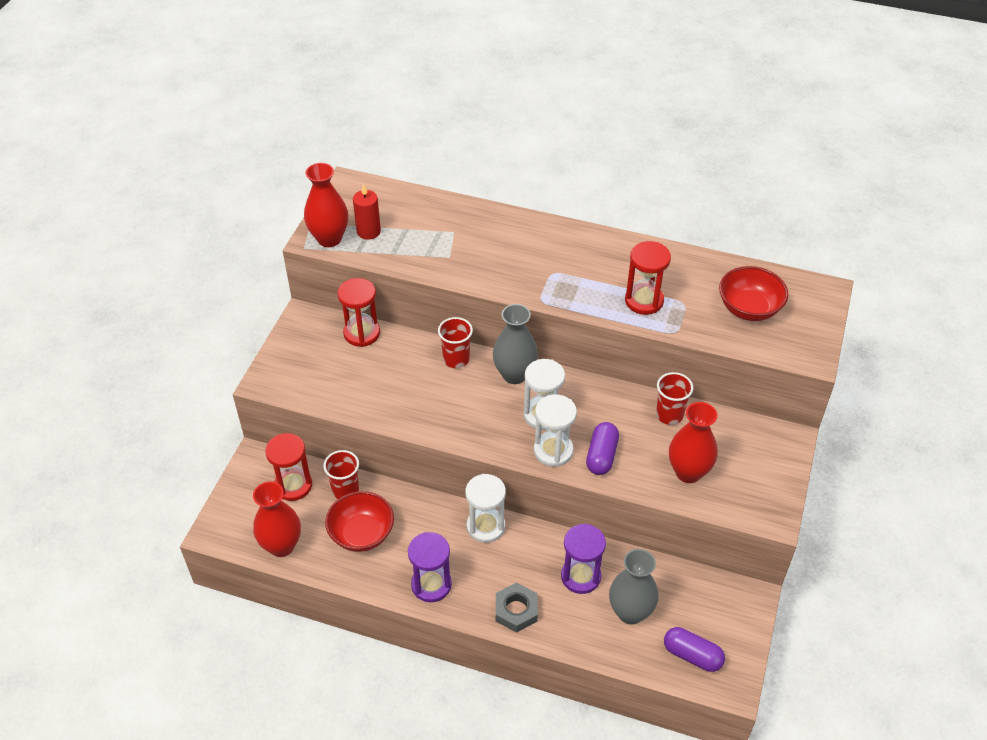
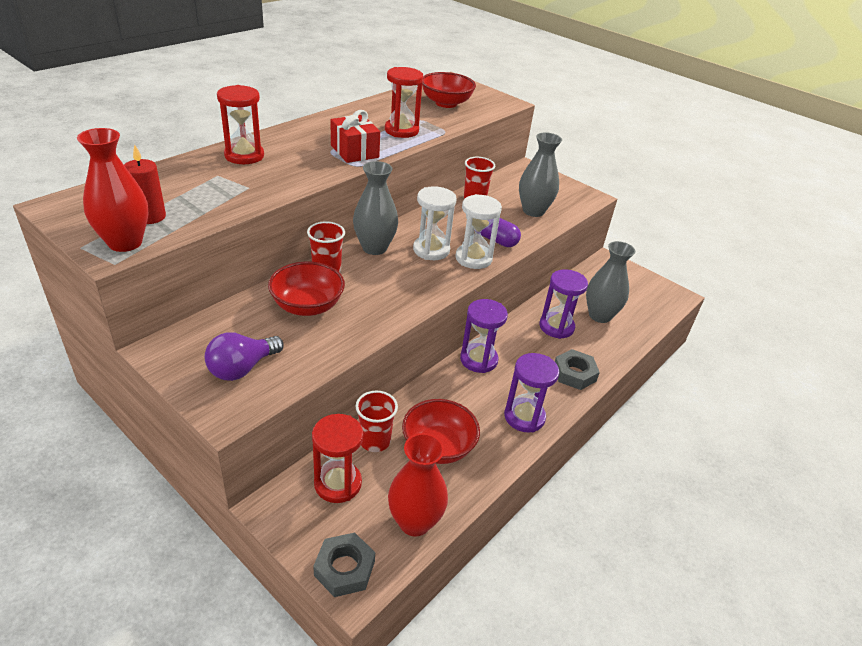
camera: 70 degrees left, 10 degrees down
(226, 520) = (344, 568): none -> grey nut
(310, 367) = (242, 368): none -> purple light bulb
(362, 333) = (231, 316): red hourglass -> red hourglass (244, 156)
(402, 369) = (307, 306): none -> red bowl
(485, 526) = (478, 360): white hourglass -> purple hourglass
(568, 288) = (354, 151): none -> red gift
(688, 472) = (533, 211): red vase -> grey vase
(692, 655) = (646, 302): purple capsule -> none

